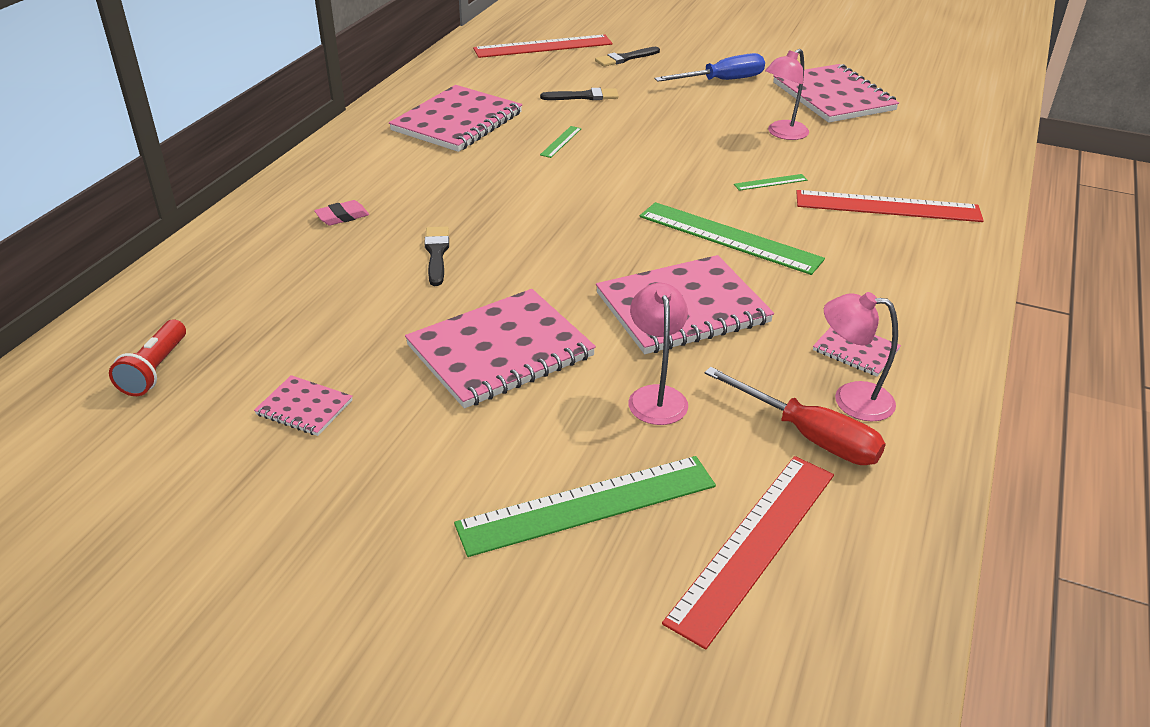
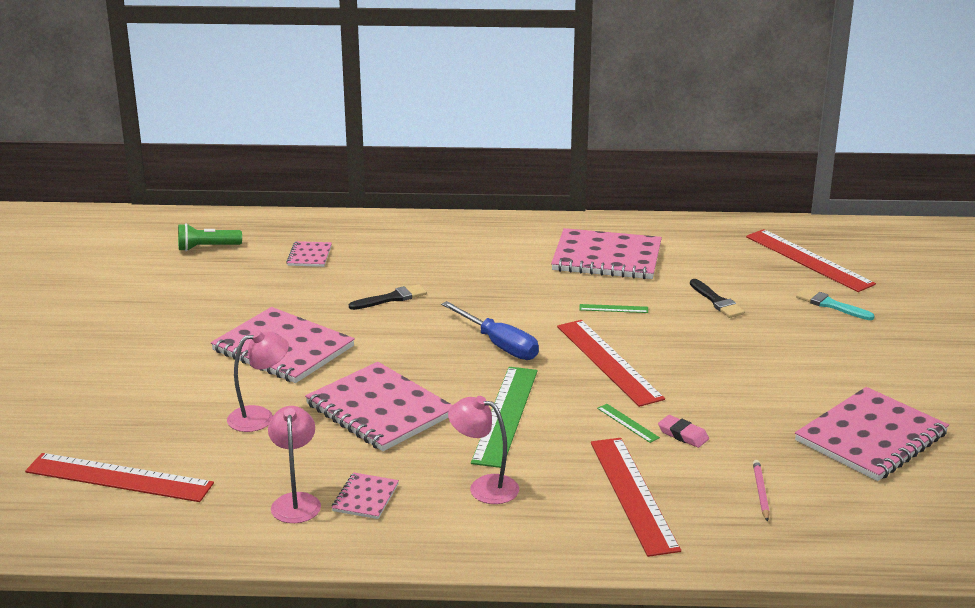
camera: 70 degrees right, 10 degrees down
(155, 370) = (207, 248): red flashlight -> green flashlight
(304, 408) = (192, 300): pink notebook -> pink notebook (309, 256)
(342, 217) = (417, 253): pink eraser -> pink eraser (683, 435)
(587, 504) = (137, 411): green ruler -> none
(625, 58) = (831, 305): black brush -> turquoise brush
(658, 166) = (609, 362): none -> red ruler
(722, 81) = (836, 366): blue screwdriver -> blue screwdriver (499, 345)
(782, 134) = (741, 417): pink lamp -> pink lamp (484, 487)
(809, 436) = (241, 487): red screwdriver -> none
(898, 154) = (760, 492): none -> pink pencil

